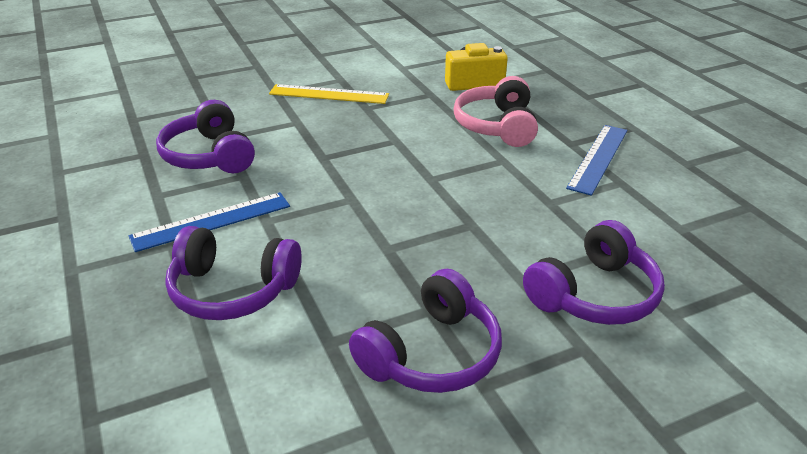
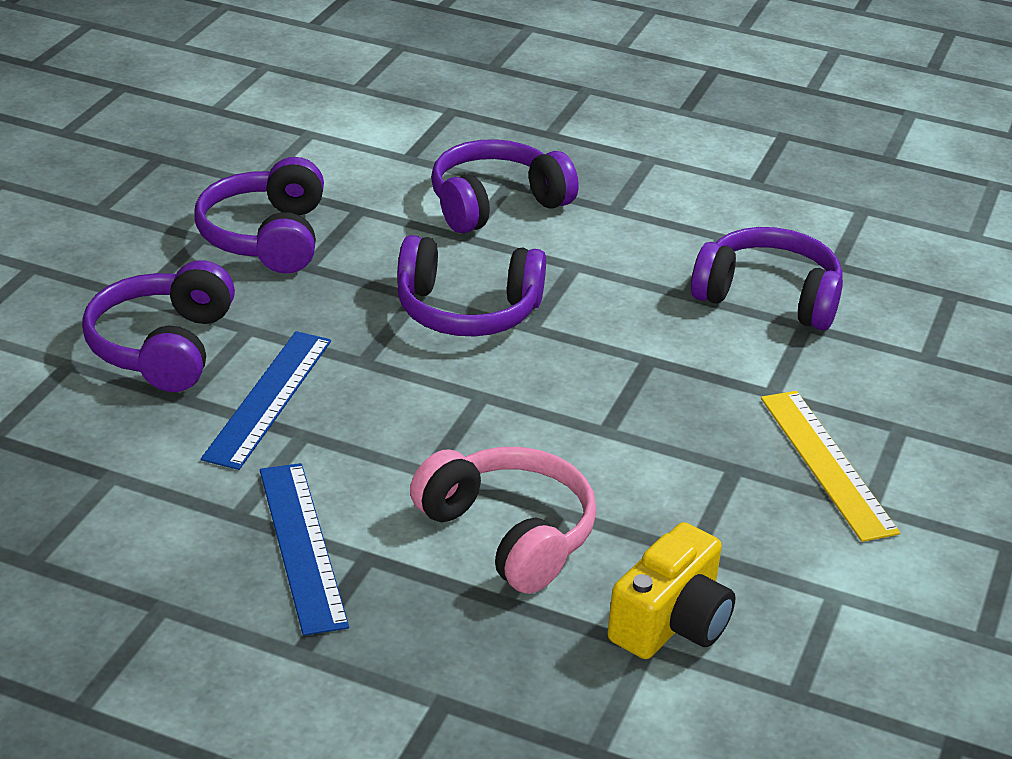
camera: 135 degrees right, 0 degrees up
(211, 221) = (622, 240): blue ruler -> blue ruler (268, 398)
(329, 94) = (827, 463): yellow ruler -> yellow ruler turned 75 degrees counterclockwise
(372, 224) = (467, 311): none -> purple headphones

